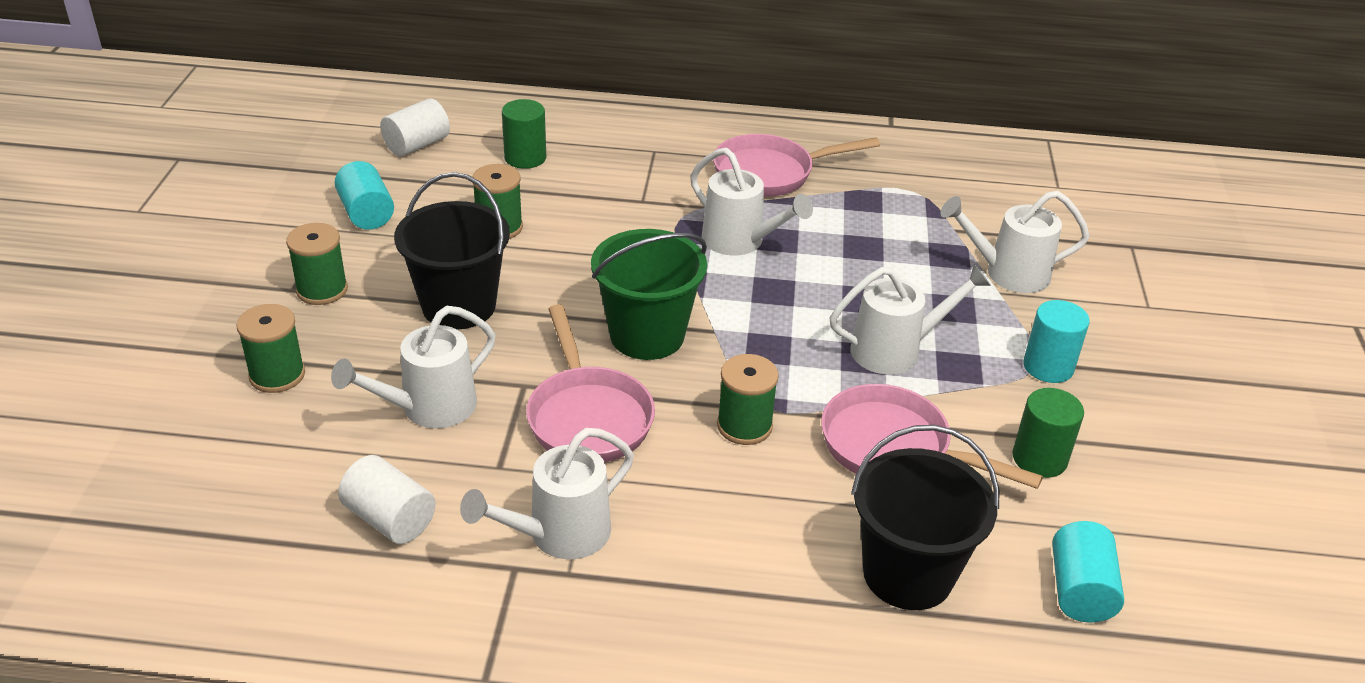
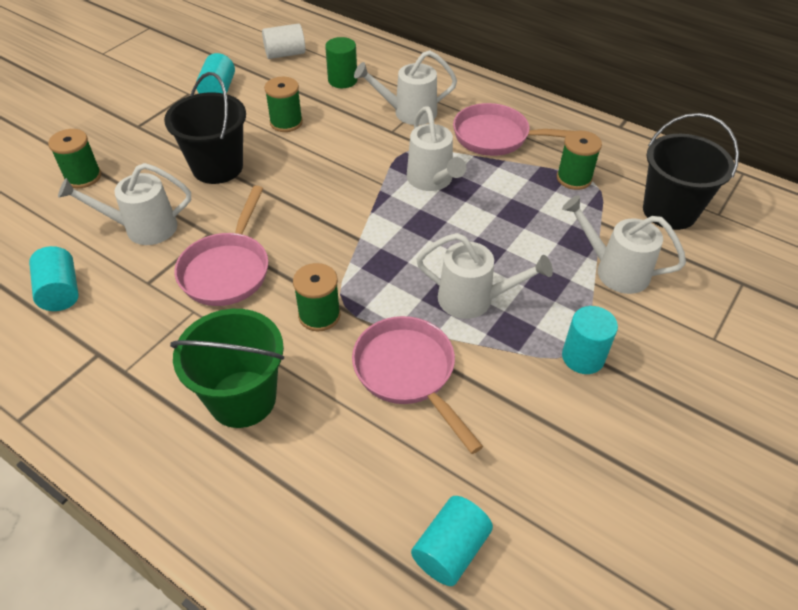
camera: 30 degrees right, 10 degrees up
(322, 290) = (152, 131): green spool -> green spool (574, 178)
(390, 519) = (60, 291): white cylinder -> turquoise cylinder
(558, 535) = (140, 343): white watering can -> white watering can (408, 113)
(647, 335) = (312, 227): green bucket -> green bucket (242, 399)
(907, 574) = (334, 474): black bucket -> black bucket (669, 211)
(1039, 458) = (511, 428): green cylinder -> none

